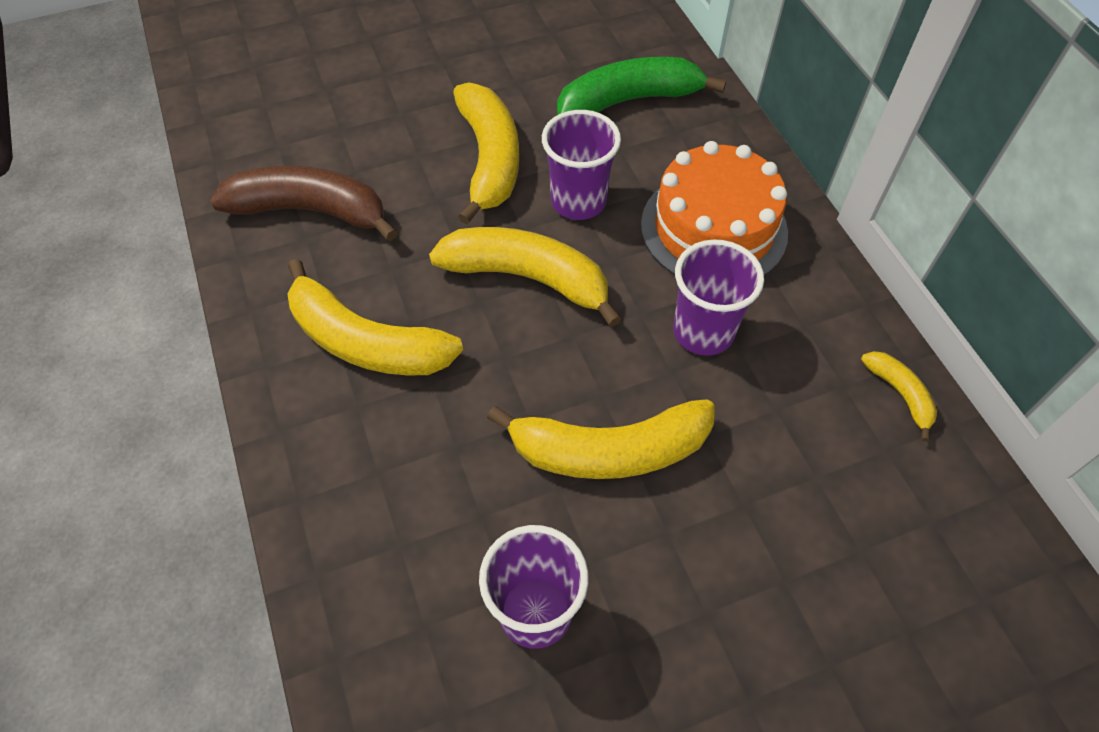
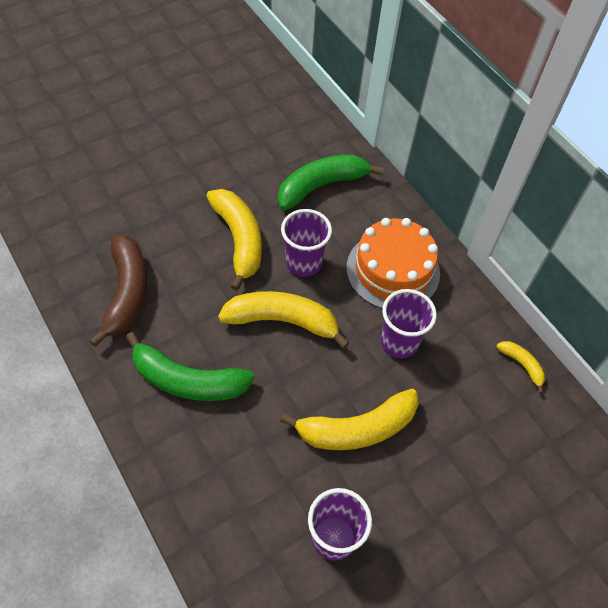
camera: 15 degrees left, 0 degrees up
(311, 211) = (127, 293): brown banana -> brown banana turned 90 degrees clockwise
(366, 342) = (187, 380): yellow banana -> green banana

